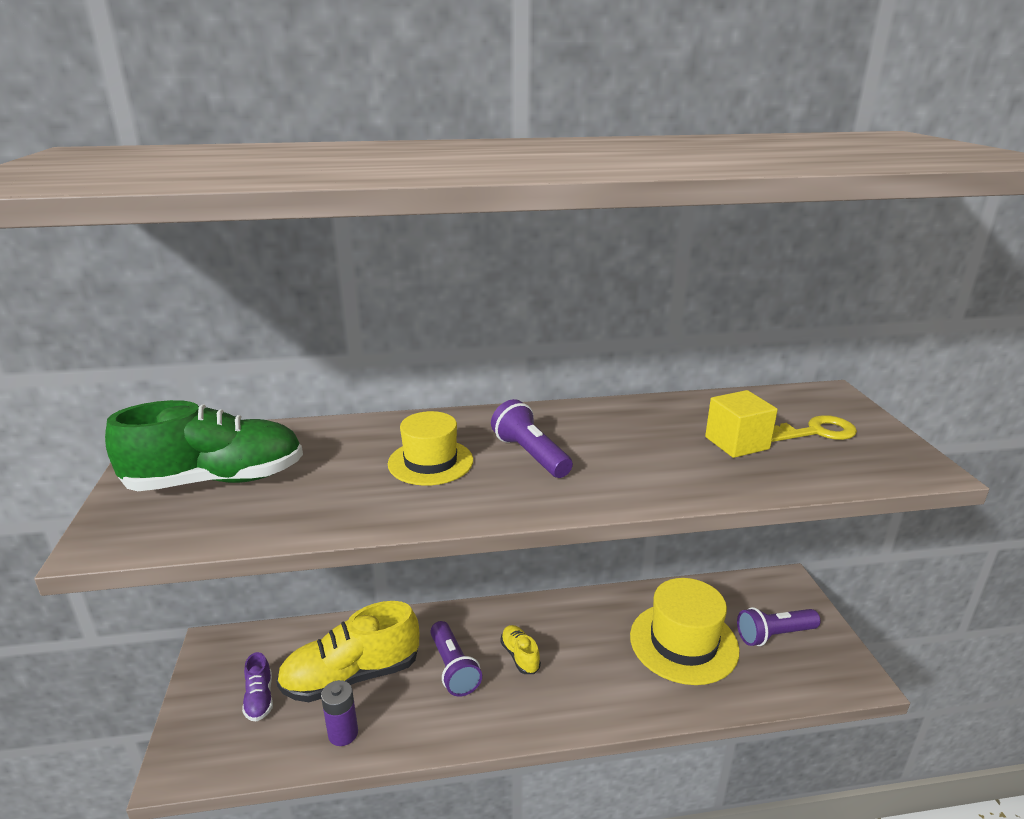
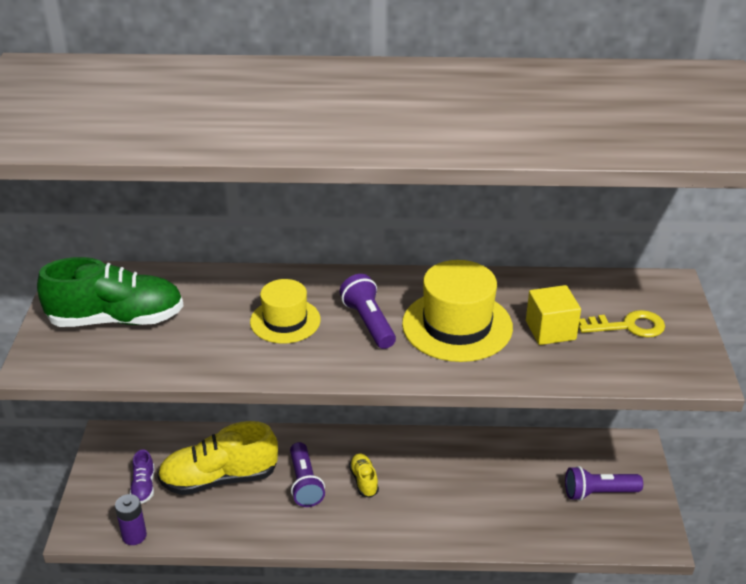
camera: 10 degrees right, 10 degrees up
(343, 733) = (207, 523): purple battery -> purple battery (134, 536)
(683, 642) = (512, 488): yellow hat -> yellow hat (457, 326)

